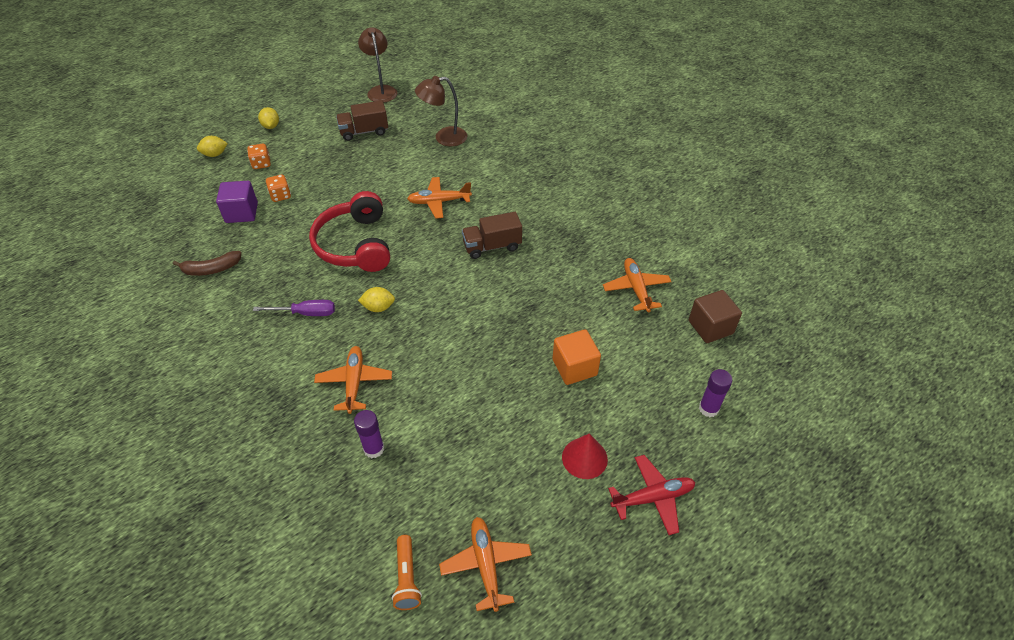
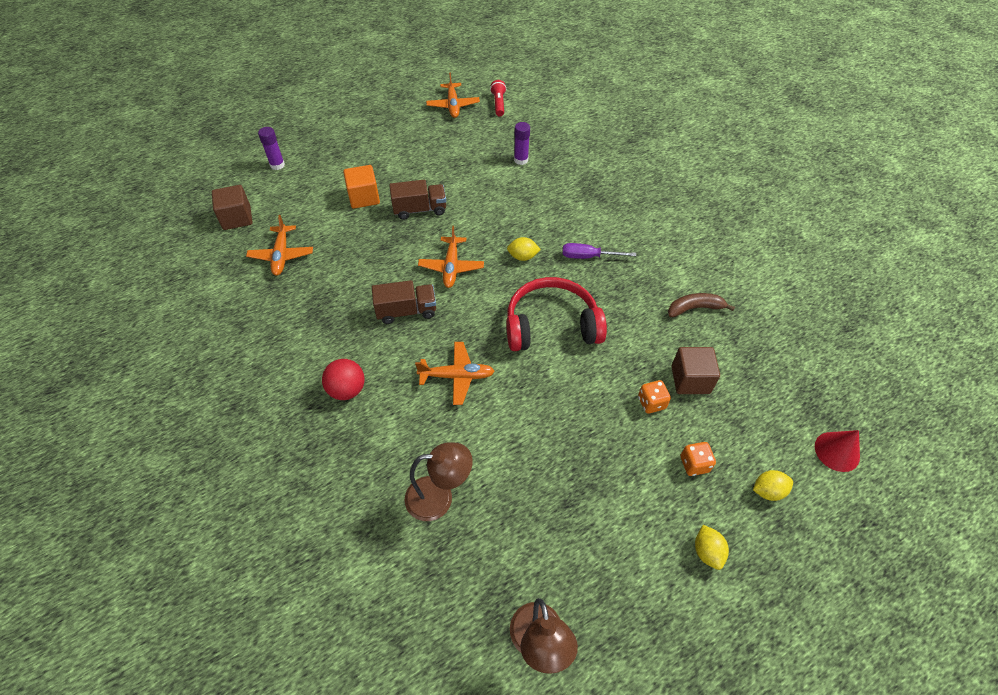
camera: 175 degrees left, 5 degrees up
(241, 213) = (690, 380): purple cube -> brown cube
(354, 382) = (538, 200): orange plane -> orange plane (451, 267)
(355, 245) = (551, 325): red headphones -> red headphones turned 90 degrees counterclockwise
(364, 132) = (559, 523): brown truck -> brown truck (420, 209)
(407, 578) = (498, 104): orange flashlight -> red flashlight
(526, 187) = (347, 390): none -> red ball
(584, 458) = (378, 145): red cone -> red cone (837, 451)
(653, 498) = (343, 124): red plane -> none

